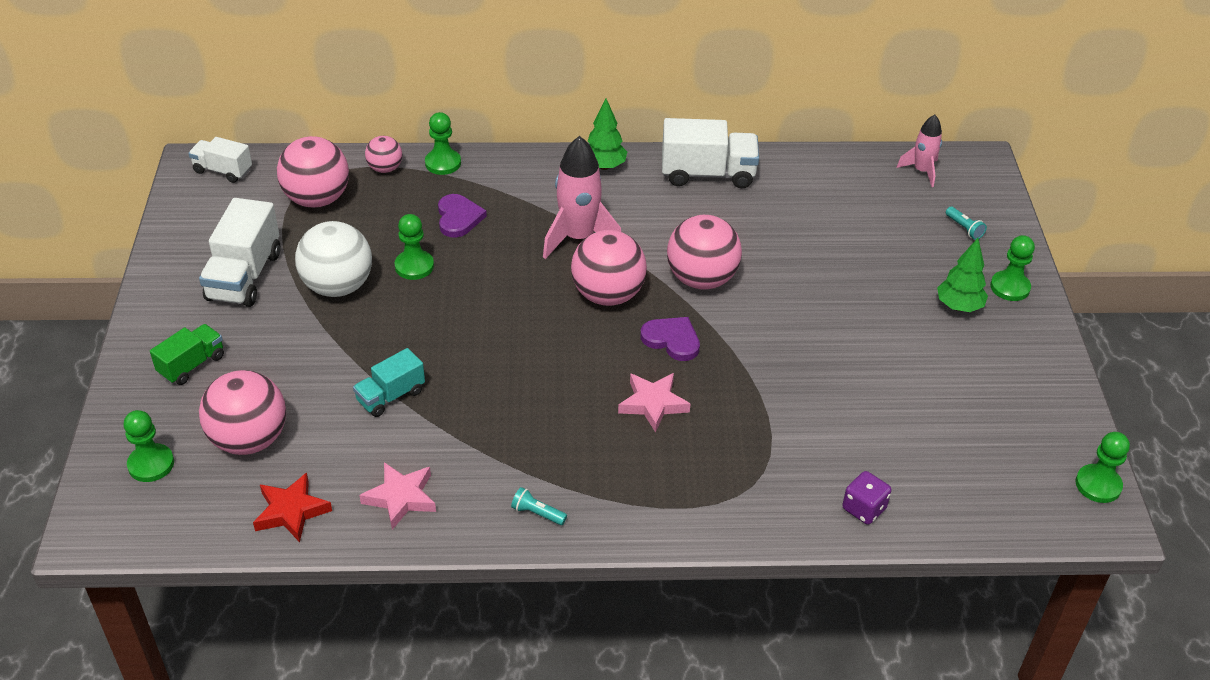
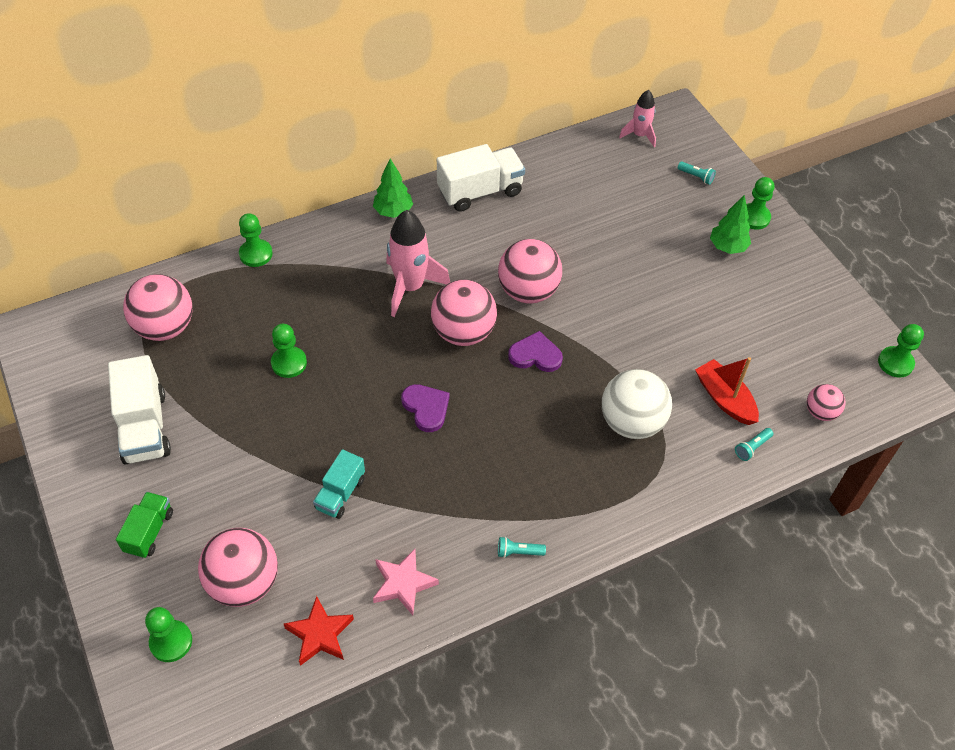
camera: 25 degrees left, 10 degrees up
(223, 171) = (60, 328): white truck -> none
(338, 286) = (234, 407): white ball -> white ball (631, 422)
(385, 169) = (208, 276): pink ball -> pink ball (820, 412)
(458, 218) = (300, 303): purple heart -> purple heart (426, 408)
(653, 404) = (552, 418): pink star -> none
(861, 451) = (724, 399): none -> red boat
(864, 509) = (752, 448): purple dice -> turquoise flashlight

